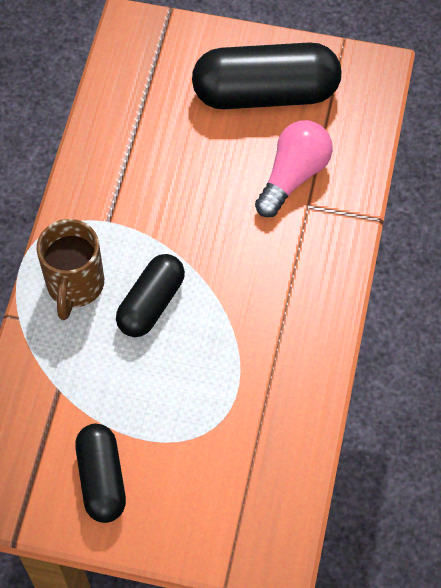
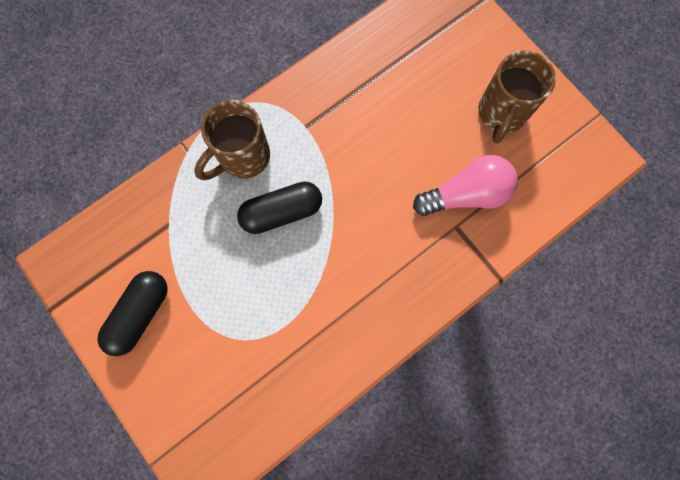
camera: 40 degrees right, 15 degrees up
(265, 93) = (501, 113): black capsule -> brown mug

